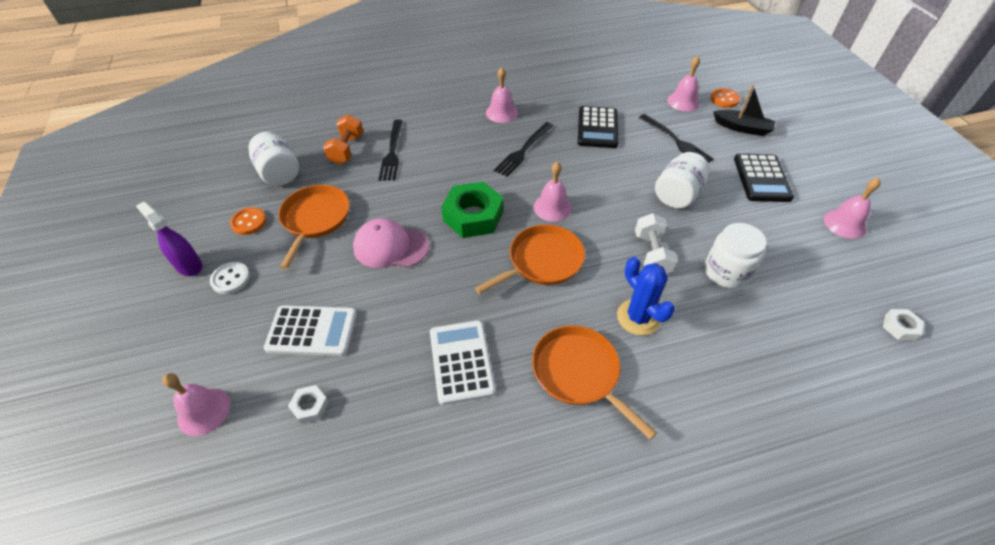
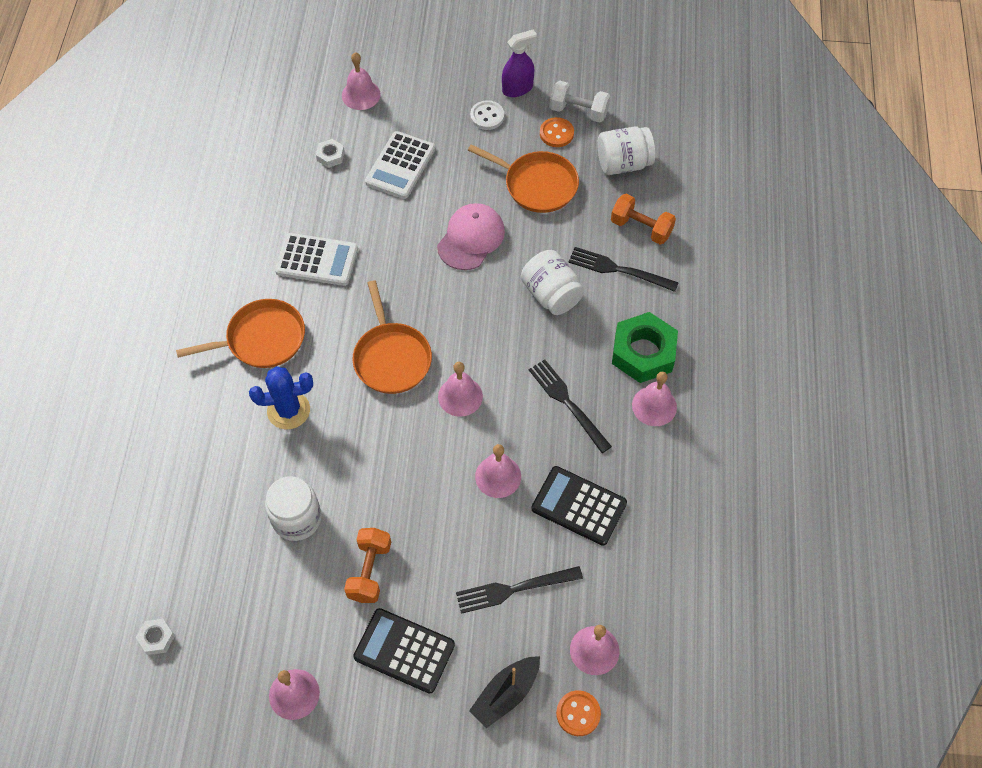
camera: 110 degrees right, 10 degrees up
(473, 216) = (481, 318): green nut -> green nut (643, 352)
(604, 169) = (498, 476): none -> pink bell
(651, 254) = (352, 460): white dumbbell -> white dumbbell (578, 111)
(677, 194) = (422, 534): white jar -> white jar (551, 294)
(727, 213) = (369, 571): none -> orange dumbbell

